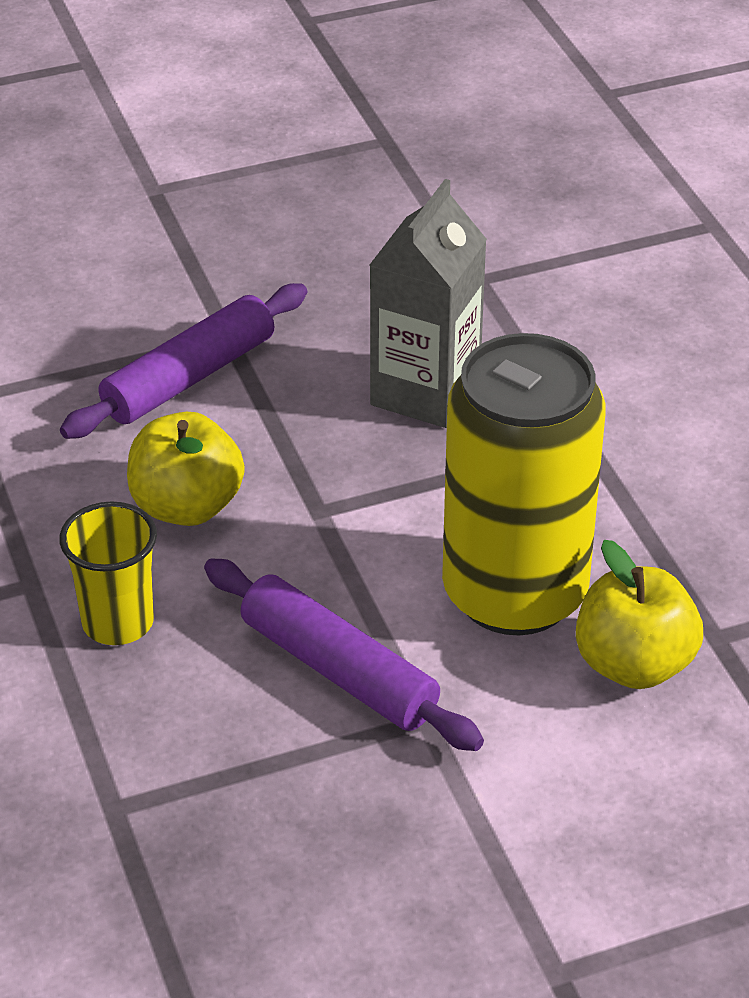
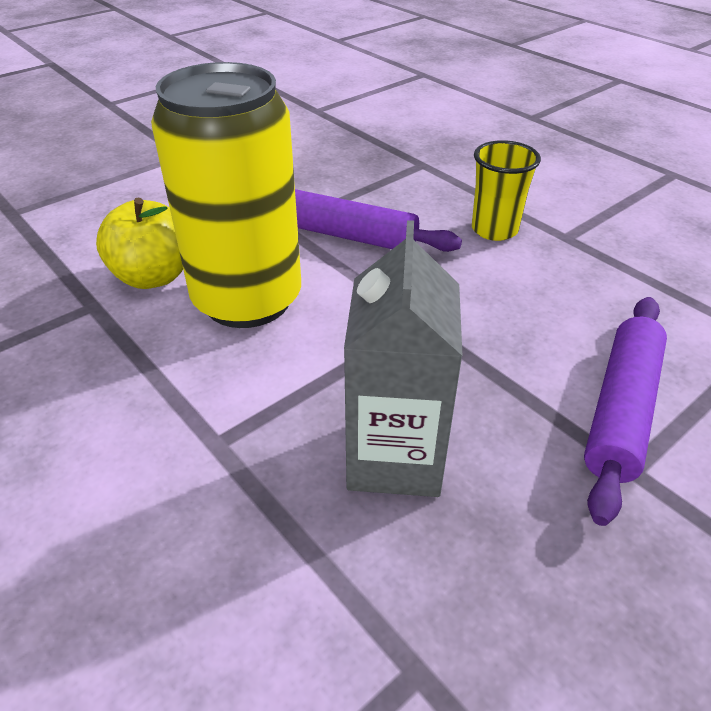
camera: 160 degrees right, 0 degrees up
(187, 506) = (517, 302): yellow apple -> none

